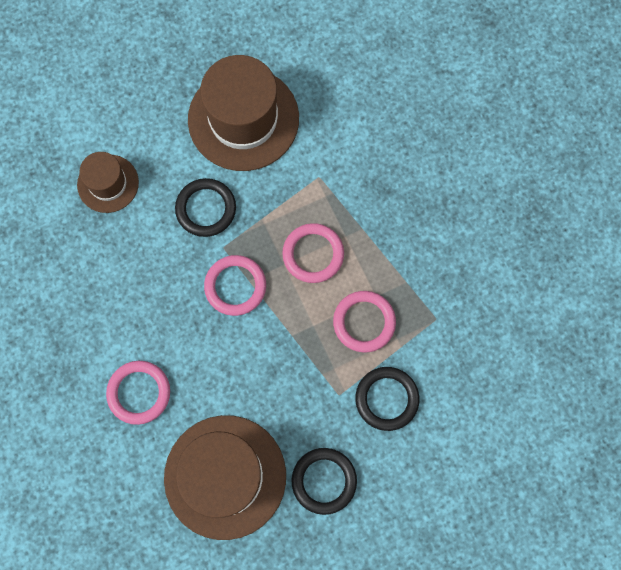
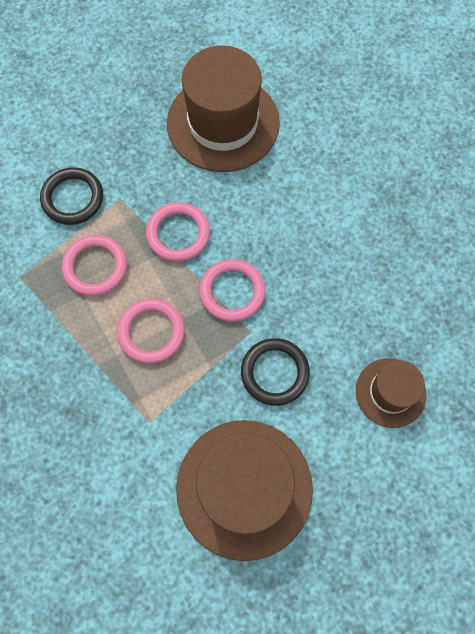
camera: 175 degrees right, 5 degrees down
(139, 393) = (315, 185): pink ring -> pink ring (178, 234)
(324, 481) = (132, 126): black ring -> none

